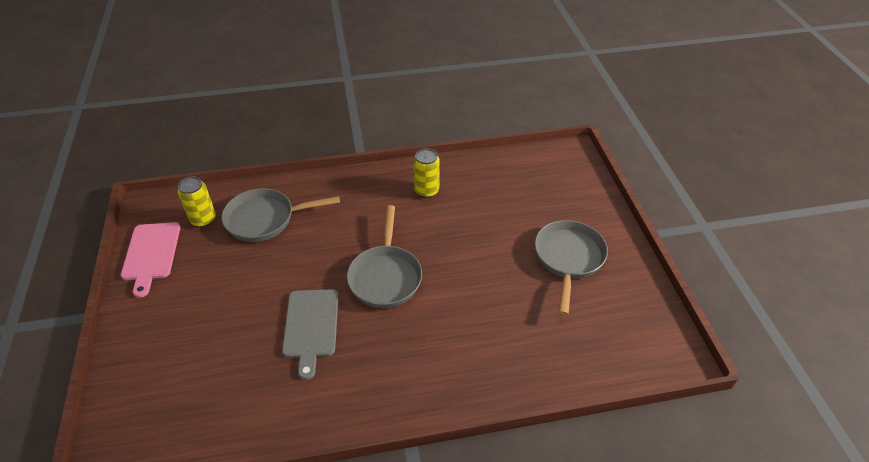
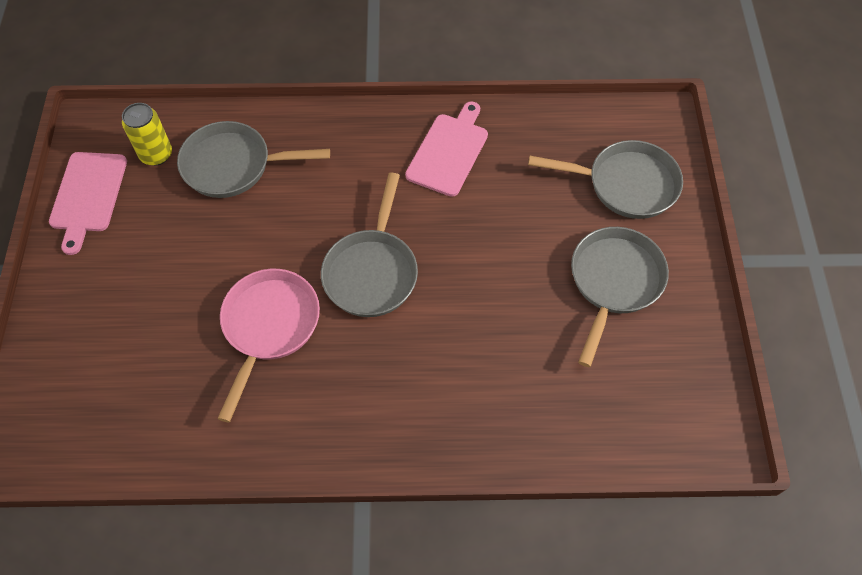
camera: 10 degrees right, 15 degrees up
(311, 326) = (269, 327): grey cutting board -> pink pan
(426, 190) = (448, 152): yellow can -> pink cutting board
(559, 195) = (625, 184): none -> grey pan

